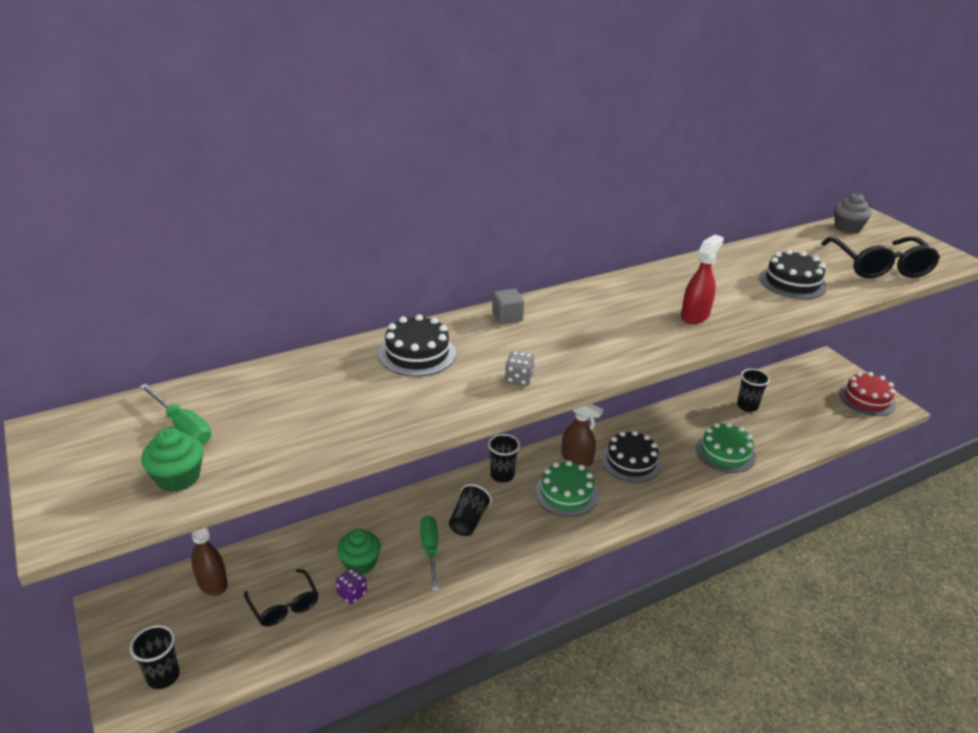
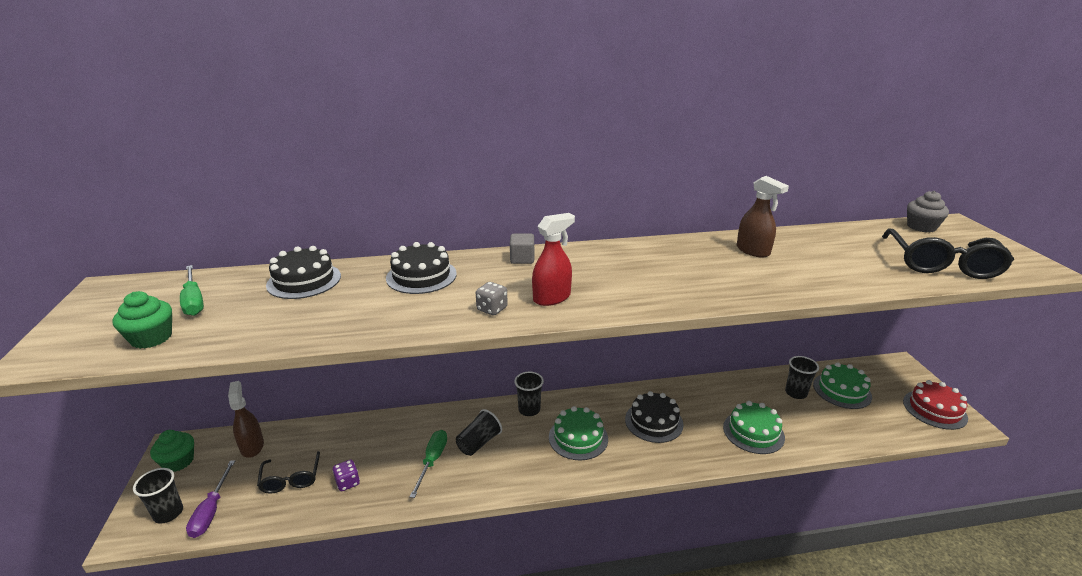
camera: 20 degrees right, 5 degrees down
(214, 660) = (211, 511): none -> purple screwdriver
(360, 563) = (370, 458): green cupcake -> green cupcake (178, 461)
(577, 459) = (604, 409): brown spray bottle -> brown spray bottle (753, 251)
(695, 316) = (704, 281): red spray bottle -> red spray bottle (552, 298)
(785, 396) = (842, 390): none -> green cake
(792, 282) = (830, 266): black cake -> black cake (304, 280)

